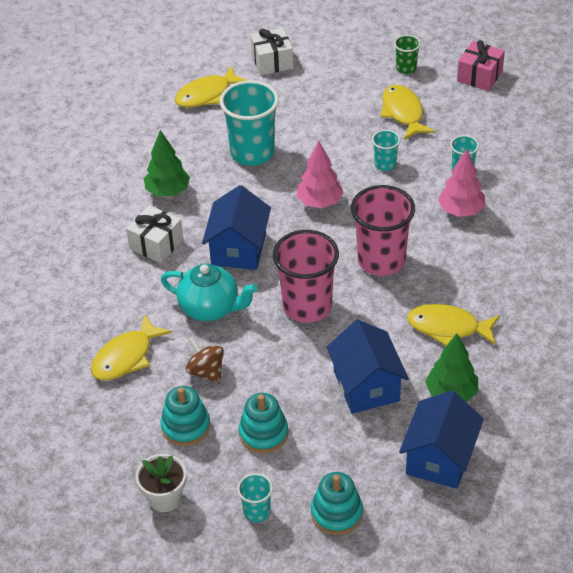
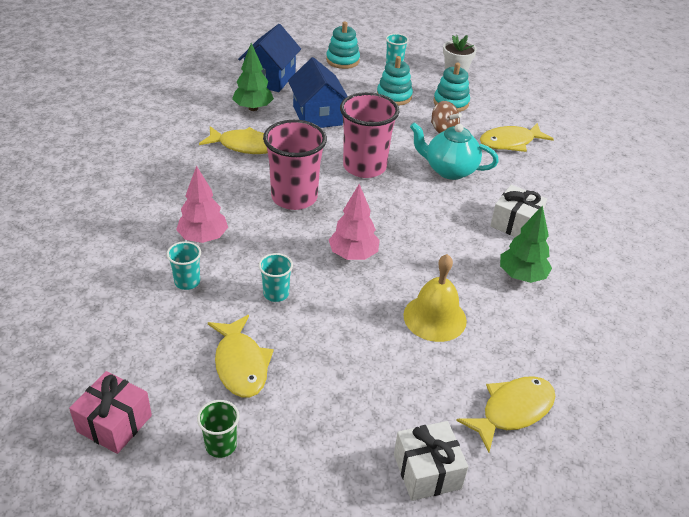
camera: 175 degrees right, 5 degrees down
(126, 357) = (510, 142): yellow fish -> yellow fish turned 150 degrees counterclockwise
(238, 249) = (433, 215): blue house -> none
(252, 152) = (434, 317): turquoise cup -> yellow bell

